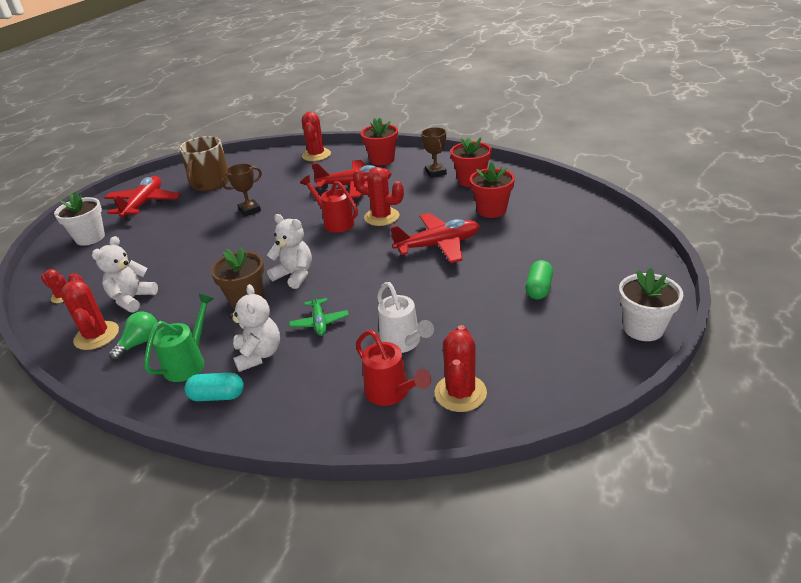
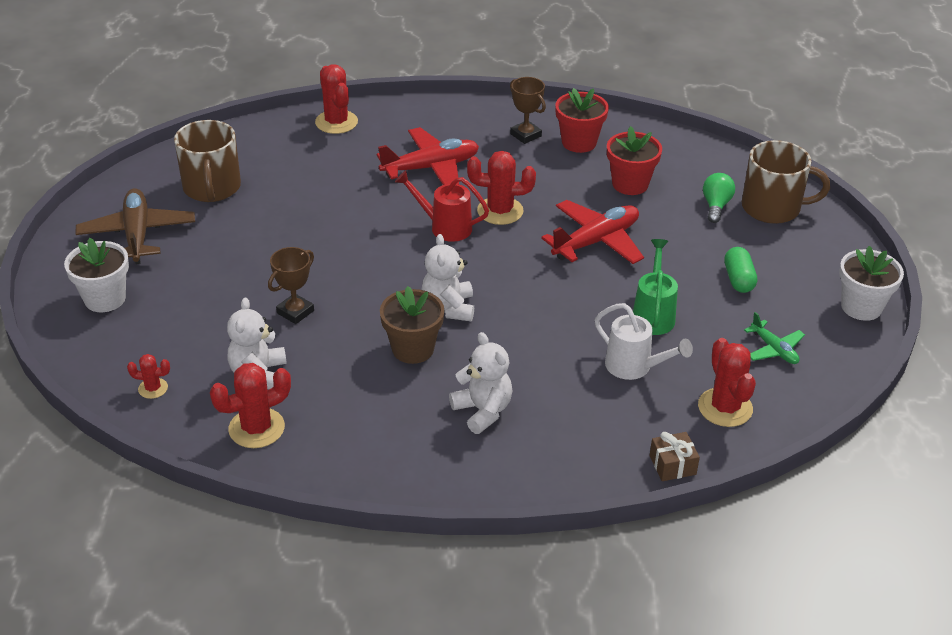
camera: 25 degrees left, 5 degrees up
(96, 336) = (256, 428): red cactus -> red cactus turned 75 degrees counterclockwise
(140, 343) = (323, 426): green light bulb -> green light bulb (716, 206)
(144, 204) = (137, 234): red plane -> brown plane
(189, 362) = (407, 436): green watering can -> green watering can (653, 314)
(217, 396) = (473, 464): turquoise capsule -> none
(249, 210) = (310, 224): brown trophy -> brown trophy (295, 312)
(294, 275) = (448, 308): white teddy bear -> white teddy bear turned 105 degrees counterclockwise
(319, 322) = (524, 361): green plane -> green plane (774, 349)
(379, 435) = (672, 465): none -> brown gift
(382, 160) = (439, 121): red flower pot -> none
(391, 393) = (657, 422): red watering can -> none
(601, 239) = (772, 208): none -> brown mug

